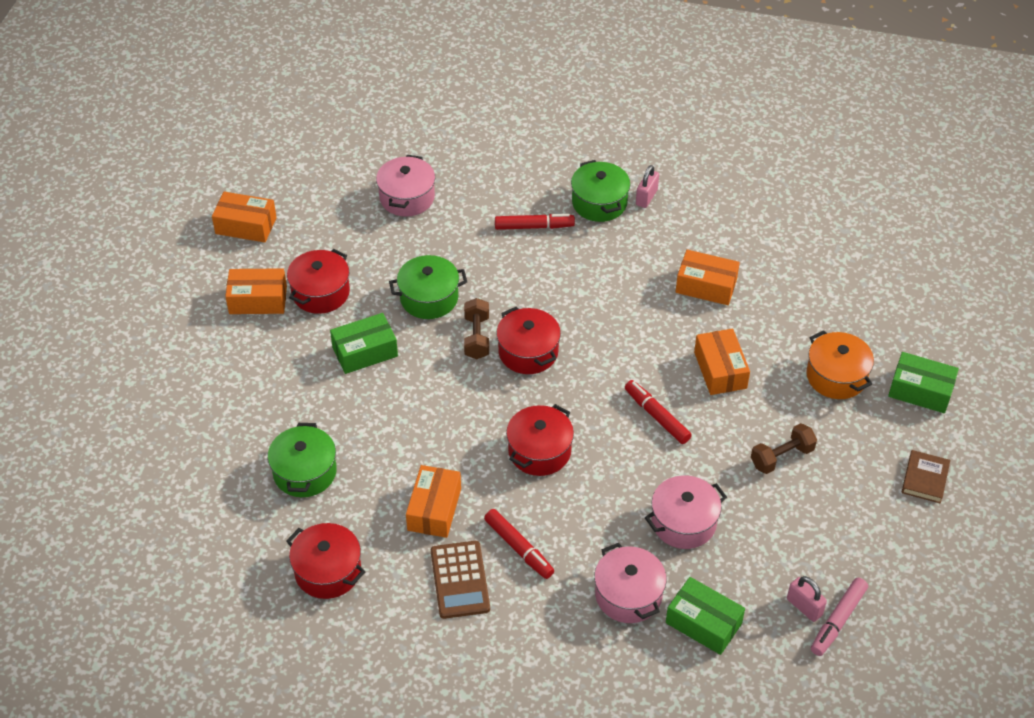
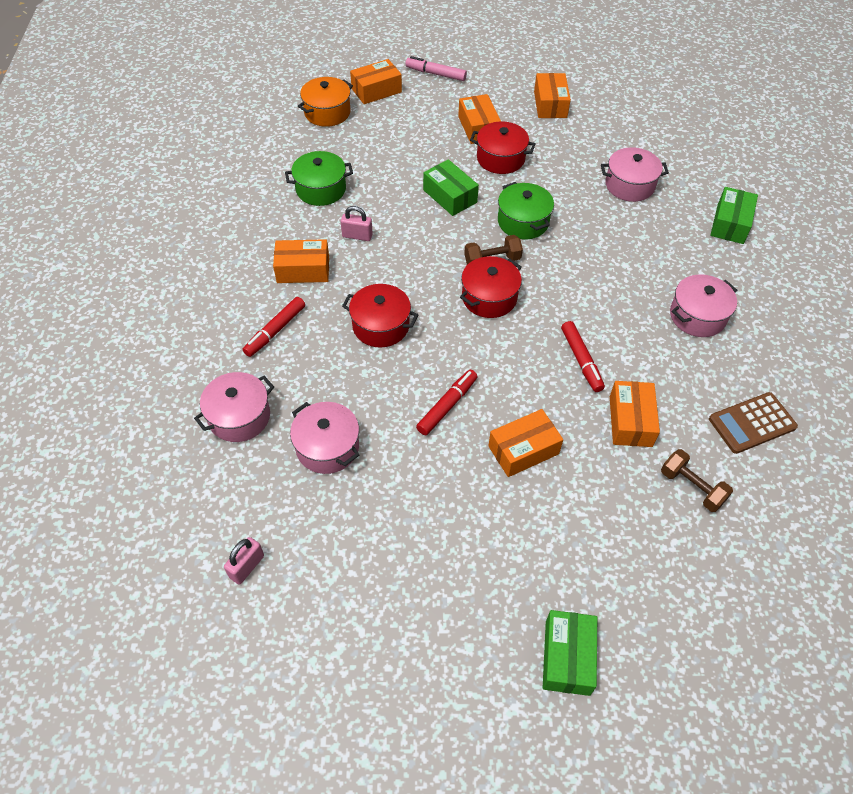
camera: 75 degrees right, 5 degrees up
(139, 384) = (376, 90): none -> orange box
(328, 571) = (232, 221): red pot -> none
(460, 580) = (237, 299): brown calculator -> brown calculator (752, 423)
(534, 226) = (640, 274): red marker -> red marker (581, 360)
(599, 203) = (697, 316): green pot -> pink pot
(646, 197) = (726, 352): pink padlock -> pink padlock (357, 236)
(703, 623) = (216, 480): green box -> green box (730, 224)
(781, 457) = (428, 521): brown dumbbell -> brown dumbbell (692, 487)
(836, 376) = (555, 562): orange pot -> orange pot (327, 112)
(838, 621) = (234, 601): pink marker -> pink marker (435, 74)
(925, 479) = (439, 674): brown book -> none

